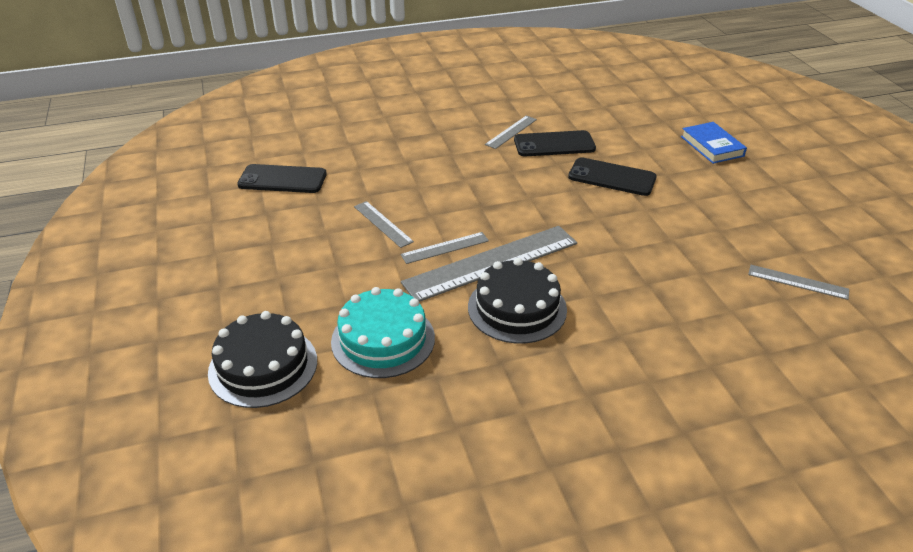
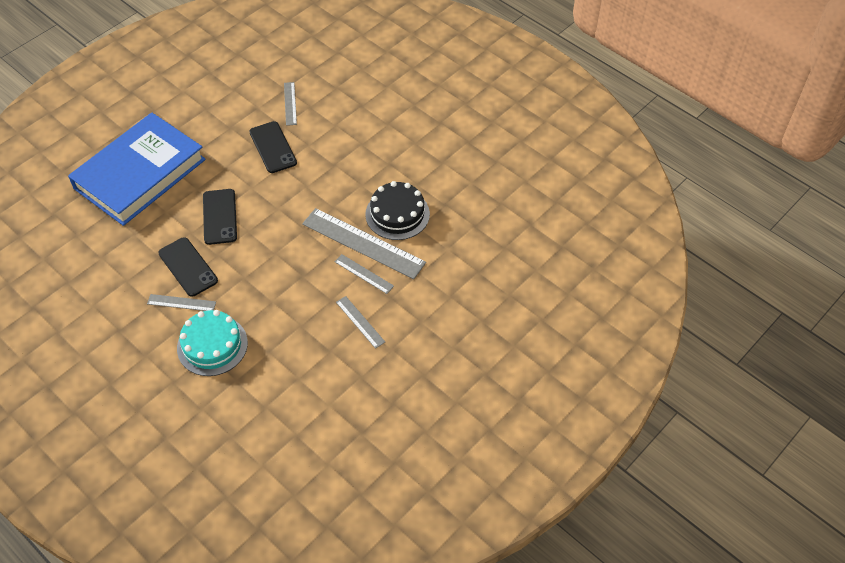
camera: 120 degrees left, 15 degrees up
(263, 366) = (525, 305): black cake -> none
(282, 179) = (345, 421): black phone -> black phone (273, 147)
(383, 224) = (360, 322): grey ruler -> grey ruler turned 60 degrees counterclockwise
(383, 339) = (466, 262): turquoise cake -> turquoise cake (212, 345)
(712, 146) = (140, 174): blue book -> blue book, size x2.40

